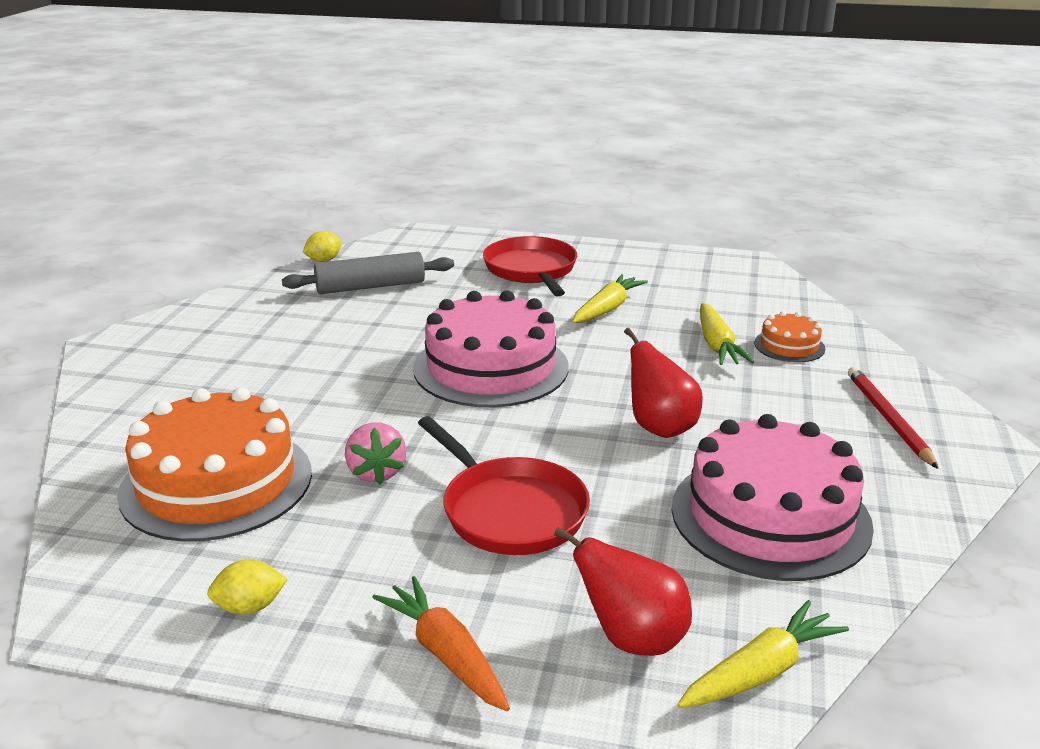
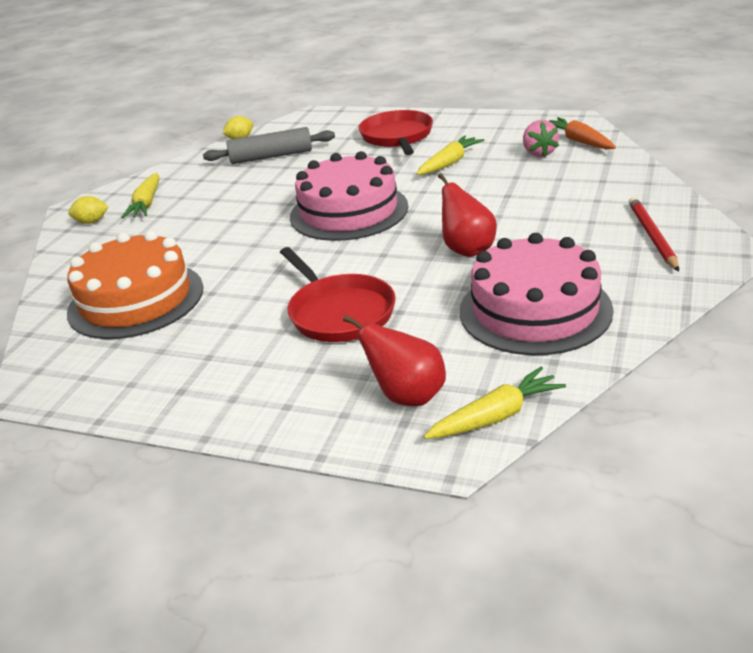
camera: 10 degrees right, 5 degrees up
(250, 607) = (145, 380): yellow lemon -> yellow lemon (92, 222)
(376, 472) = (248, 289): pink strawberry -> pink strawberry (539, 153)
(445, 654) = (272, 408): orange carrot -> orange carrot (579, 141)
(717, 345) = (530, 186): yellow carrot -> yellow carrot (146, 204)
(789, 346) = (588, 184): orange cake -> none

